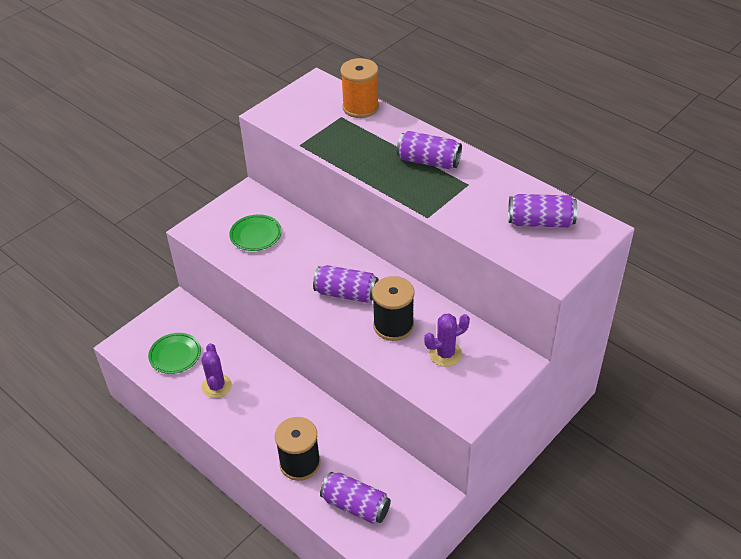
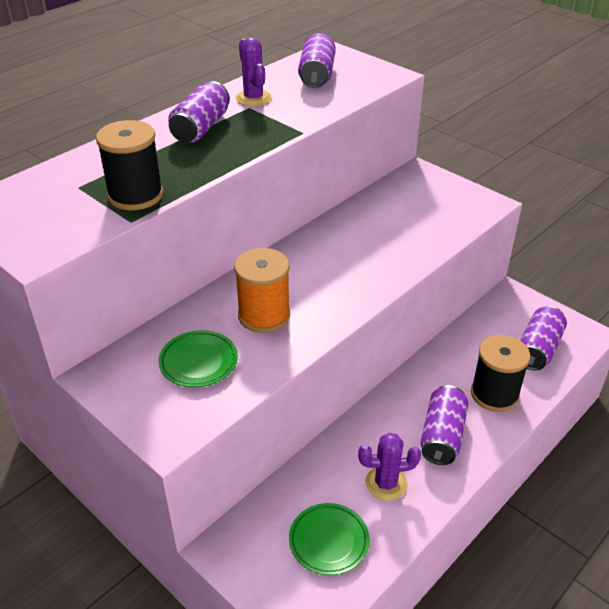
camera: 90 degrees left, 5 degrees down
(346, 293) = (323, 276): purple can -> purple can (442, 435)
(360, 107) = (64, 171): orange spool -> orange spool (264, 315)
(393, 325) = (375, 243): black spool -> black spool (135, 195)
(445, 354) = (413, 211): purple cactus -> purple cactus (253, 98)

